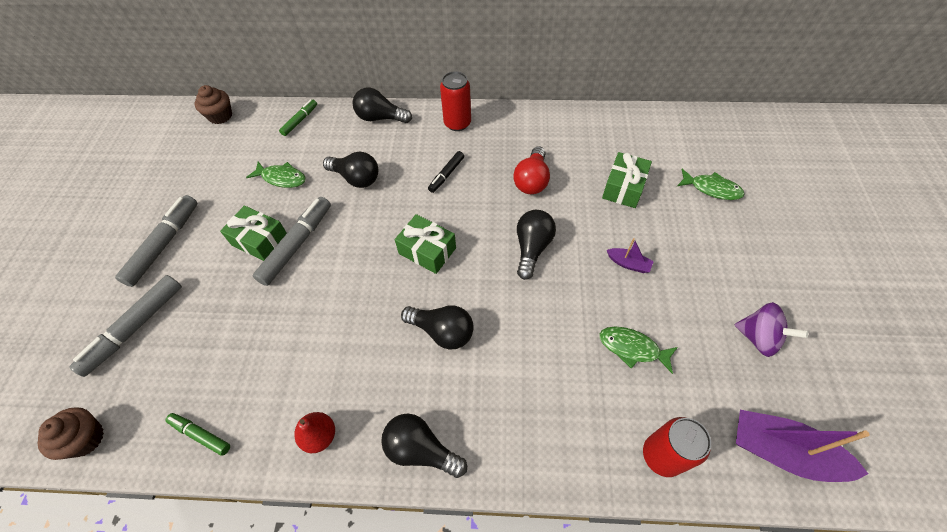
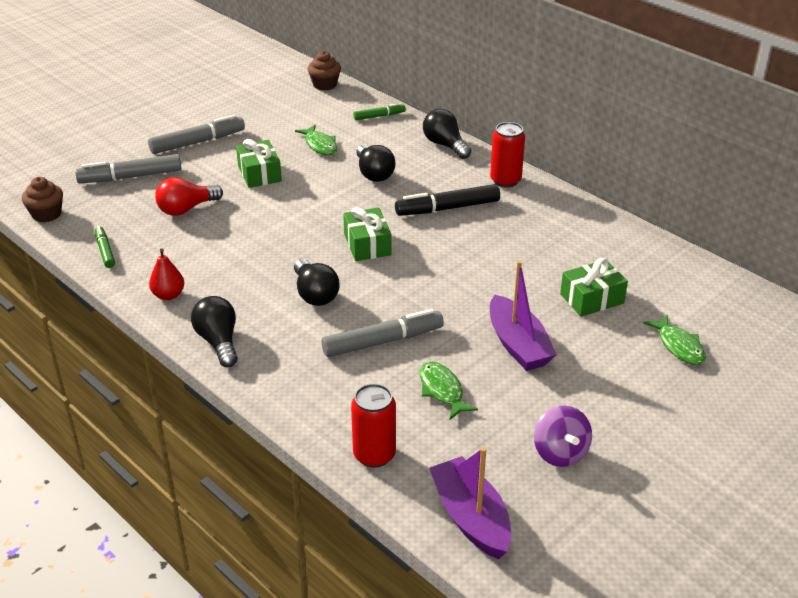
camera: 40 degrees right, 20 degrees down
(297, 244) = (281, 189): grey marker -> grey marker (383, 341)
(446, 175) = (447, 208): black marker -> black marker, size x1.78
(532, 180) = (515, 250): red light bulb -> red light bulb (186, 209)
(532, 248) = (451, 289): black light bulb -> none
(628, 264) = (518, 345): purple boat -> purple boat, size x2.06

